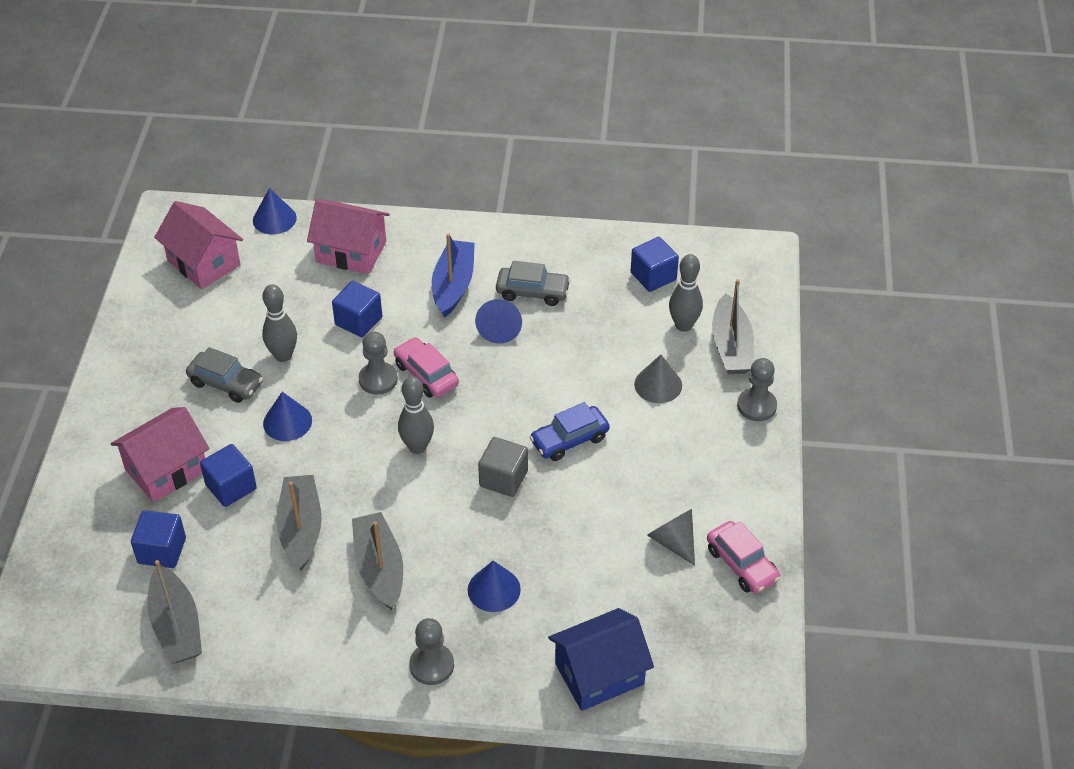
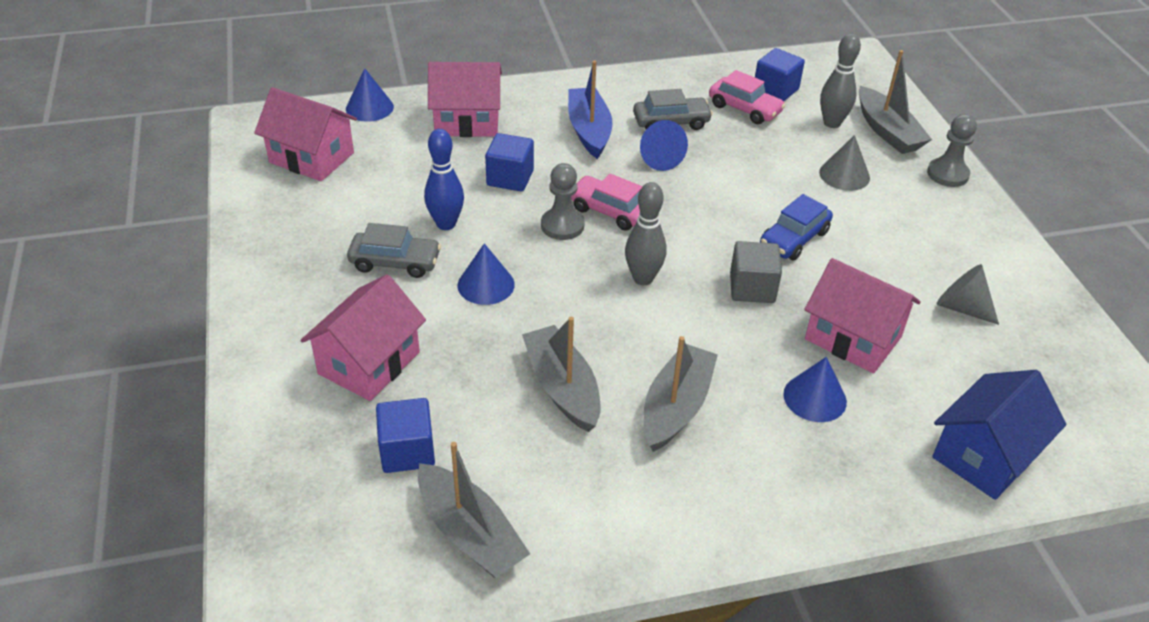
camera: 20 degrees left, 5 degrees down
(231, 487) = (456, 363): blue cube -> none
(283, 355) = (446, 224): grey bowling pin -> blue bowling pin
(379, 568) = (676, 407): grey boat -> grey boat turned 60 degrees clockwise
(432, 665) = (800, 496): grey pawn -> none
(560, 545) = (853, 338): none -> pink house
(742, 564) = (1042, 313): pink car -> pink car (744, 109)

